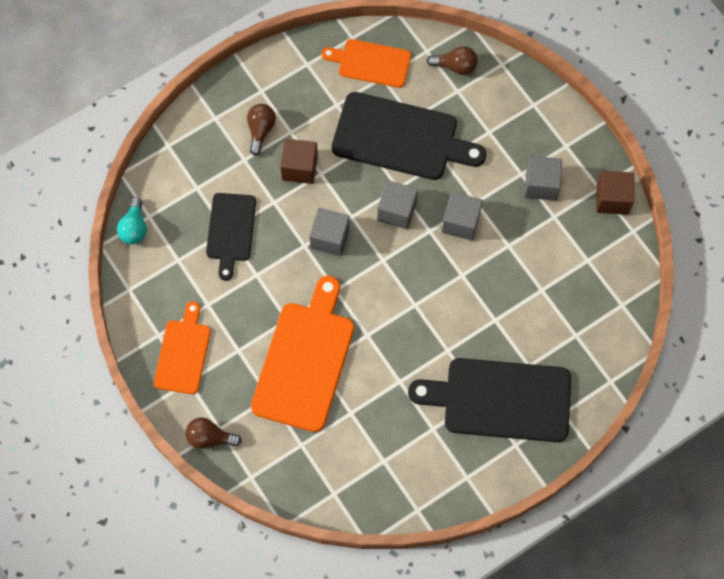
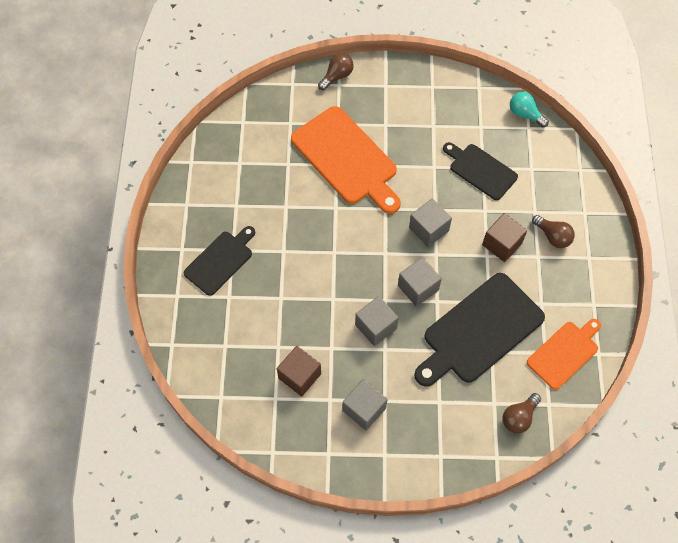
camera: 125 degrees right, 5 degrees down
(183, 353) = (408, 93): orange cutting board -> none
(500, 399) = (220, 261): black cutting board -> black cutting board, size x0.59
(612, 199) = (311, 457): brown cube -> brown cube (299, 376)

